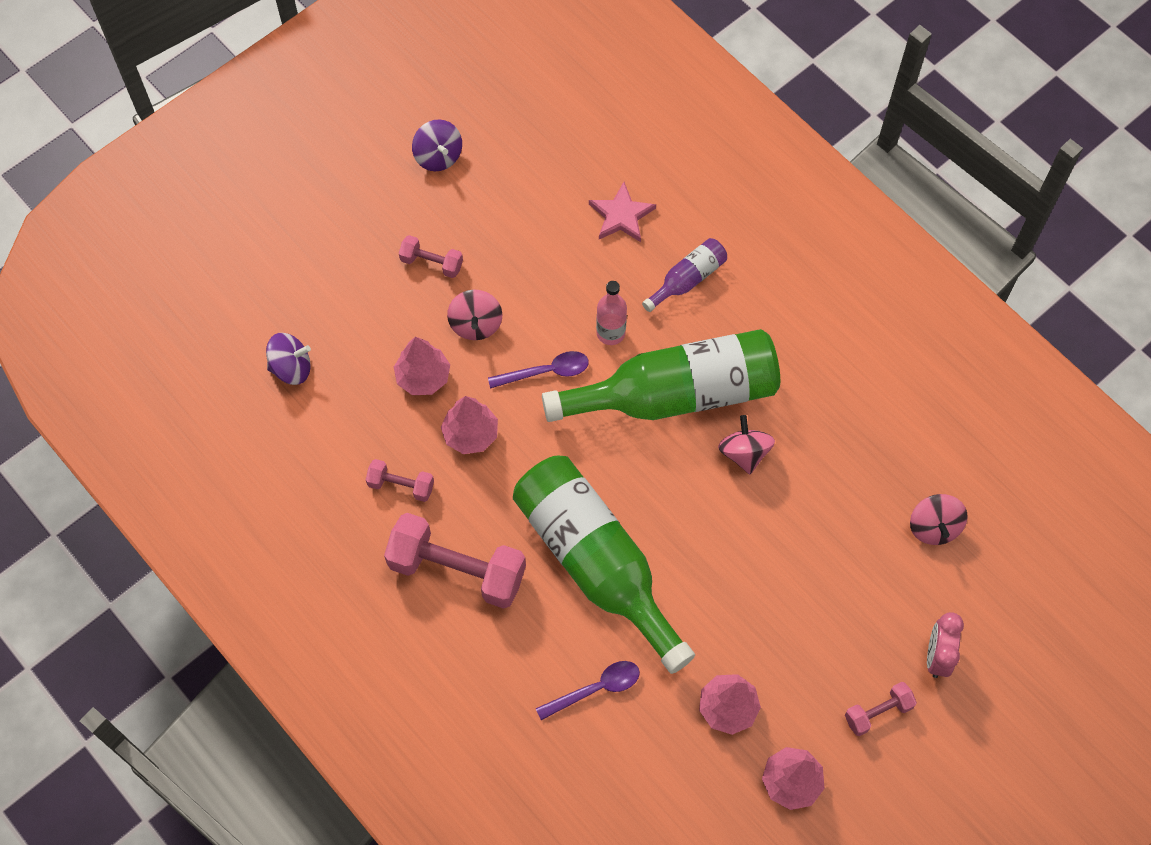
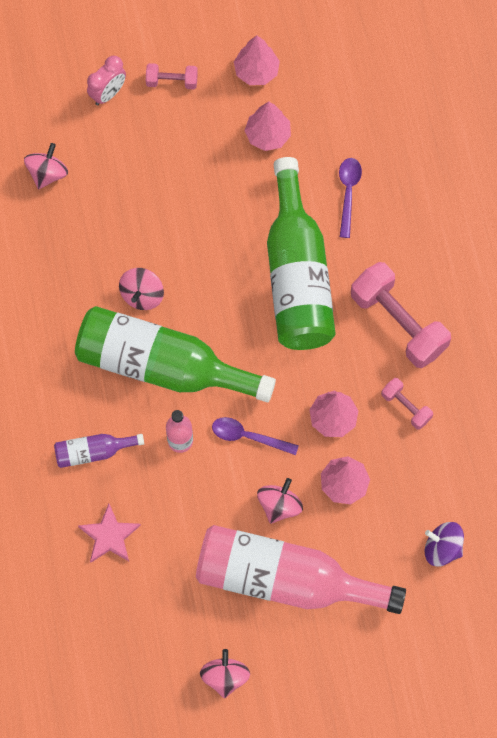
camera: 150 degrees left, 5 degrees up
(431, 263) = (284, 579): pink dumbbell -> pink bottle
(438, 156) = (225, 677): purple spinning top -> pink spinning top
(596, 689) = (348, 193): purple spoon -> purple spoon turned 90 degrees clockwise

